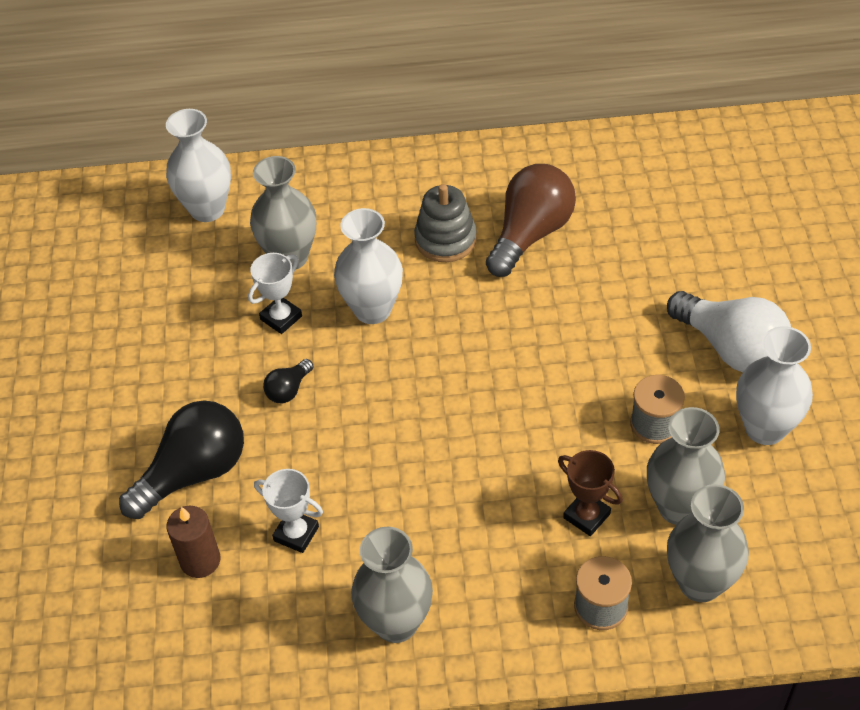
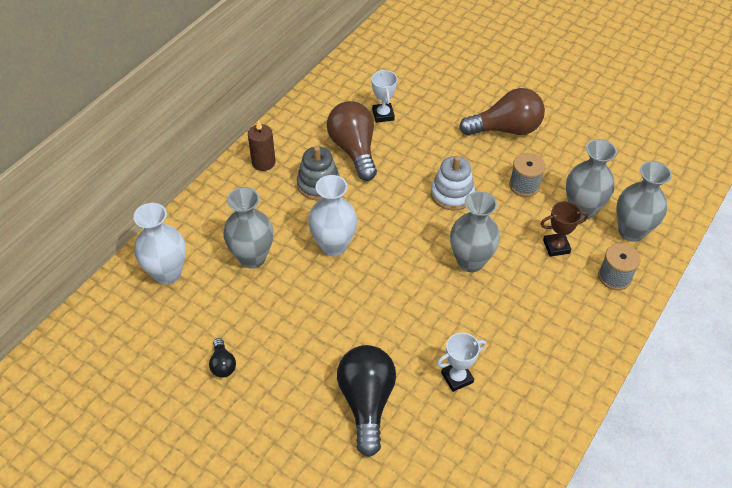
camera: 55 degrees left, 0 degrees up
(200, 560) = (434, 437): brown candle -> brown candle (263, 162)
(281, 318) = (294, 290): white trophy -> white trophy (383, 115)
(288, 390) = (351, 319): black light bulb -> black light bulb (223, 364)
(396, 623) = (555, 368): grey vase -> grey vase (470, 261)
(561, 363) = (452, 194): none -> white stacking toy
(731, 348) = (505, 129): white light bulb -> brown light bulb
(765, 428) = (564, 150): white vase -> none

